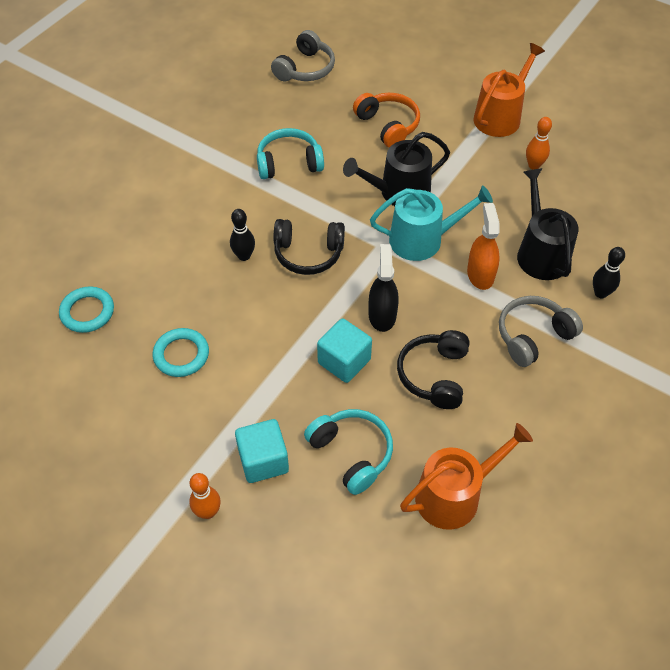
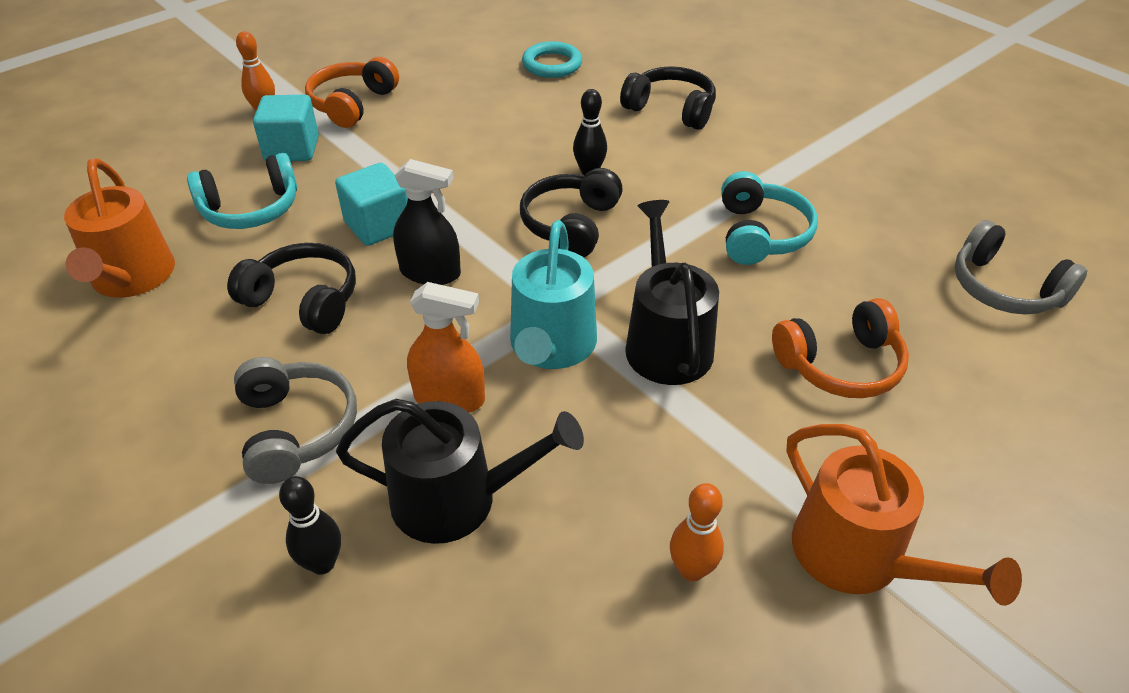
camera: 105 degrees right, 10 degrees down
(148, 224) = (671, 109): none -> black headphones
(181, 355) = (461, 113): turquoise ring -> none
(181, 443) = (352, 104): none -> orange headphones

